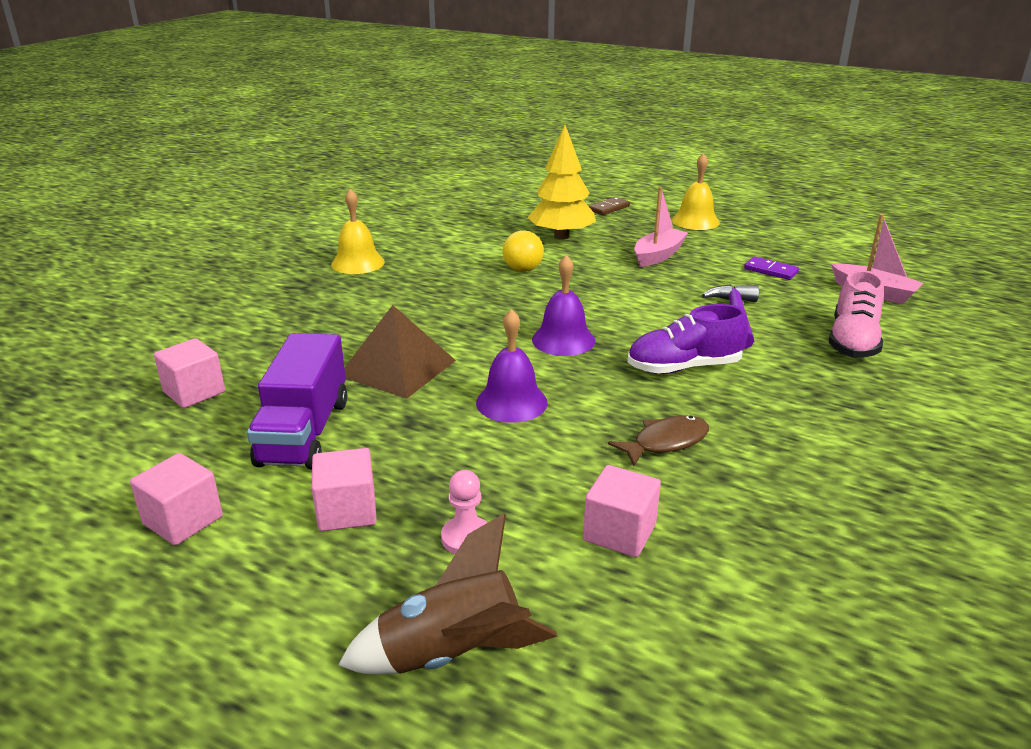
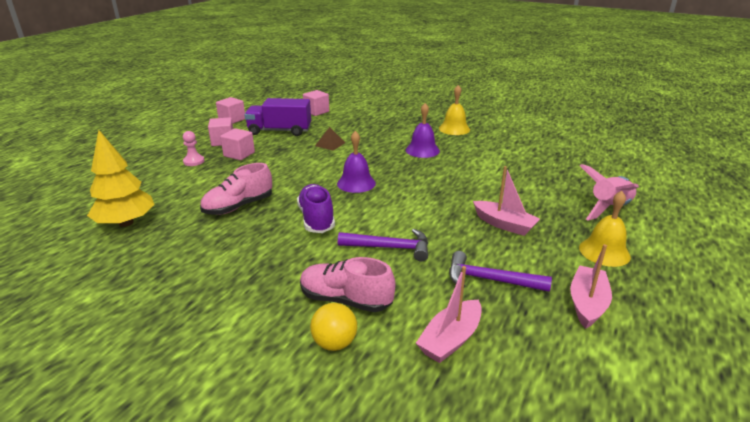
camera: 90 degrees right, 0 degrees up
(397, 368) = (330, 144): brown pyramid -> brown pyramid, size x0.53
(452, 654) = (136, 161): brown rocket -> none
(511, 402) = (290, 169): purple bell -> purple bell (422, 150)
(523, 270) = (458, 172): yellow ball -> yellow ball (334, 343)
(561, 236) = (527, 186): yellow tree -> yellow tree (126, 223)
(609, 208) = (609, 209): brown domino -> pink rocket
(619, 532) = (176, 191): pink cube -> pink cube (239, 154)
(665, 442) = (238, 206): brown fish -> pink shoe
(770, 271) = (489, 280): purple domino -> purple hammer
(783, 237) = (587, 303): none -> pink boat

